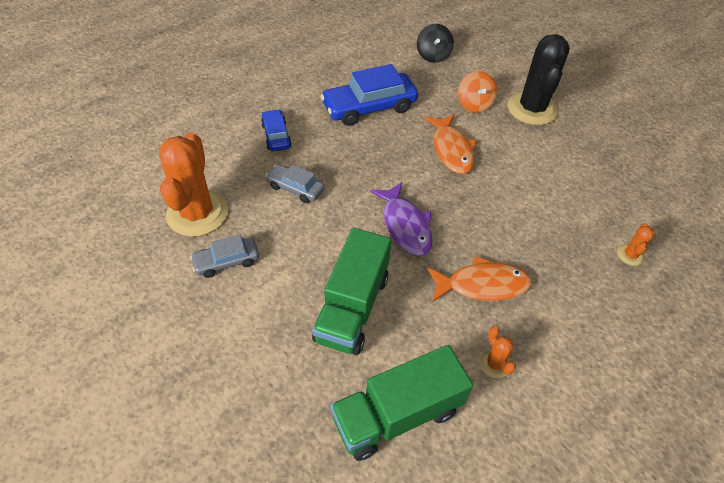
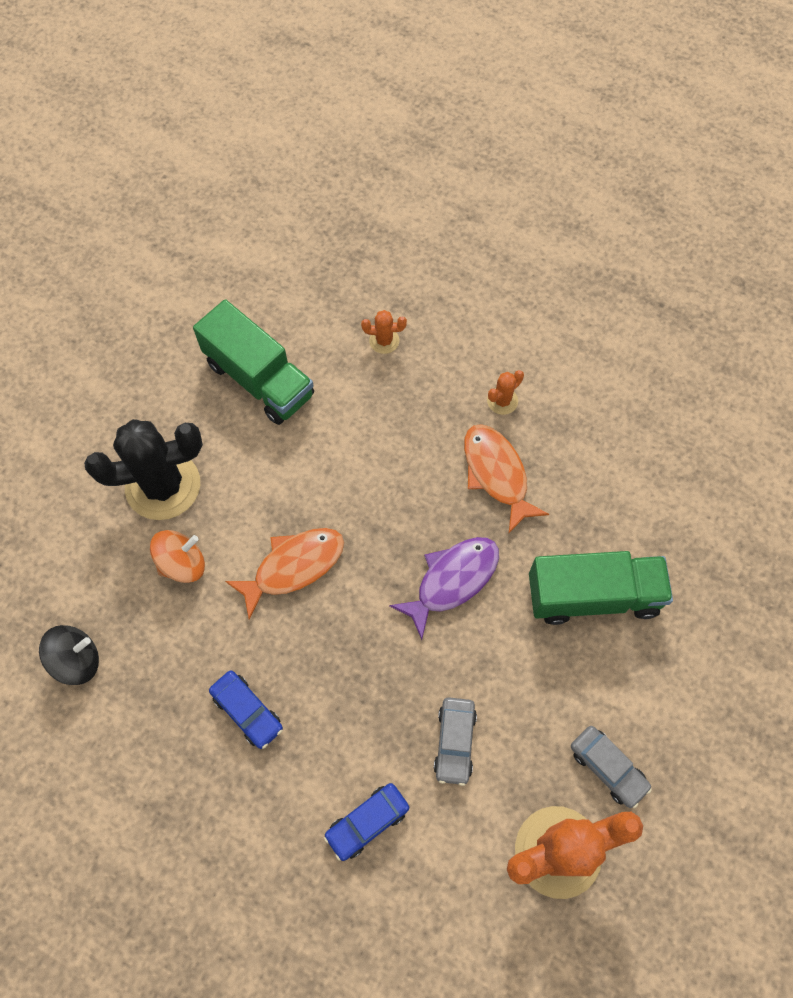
camera: 110 degrees left, 15 degrees up
(369, 107) = (247, 711): blue car -> blue car, size x0.55
(397, 415) = (682, 510): green truck -> green truck (259, 379)
(494, 364) = (584, 441): orange cactus -> orange cactus (502, 401)

